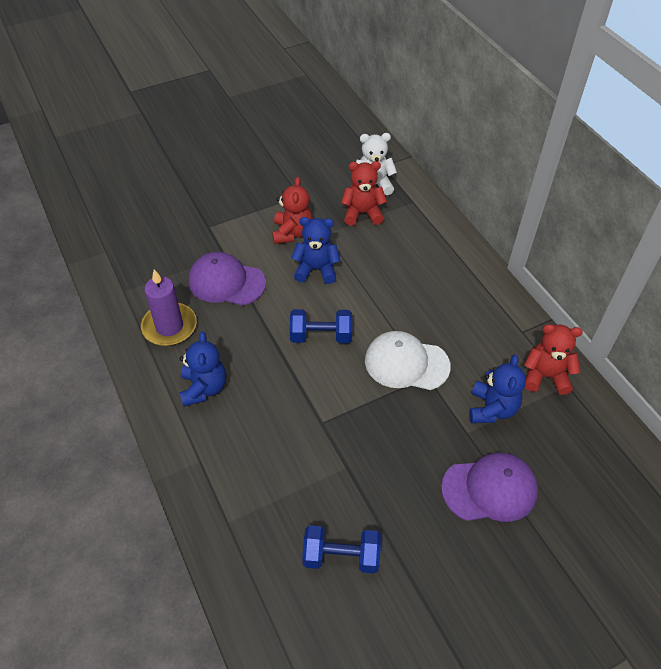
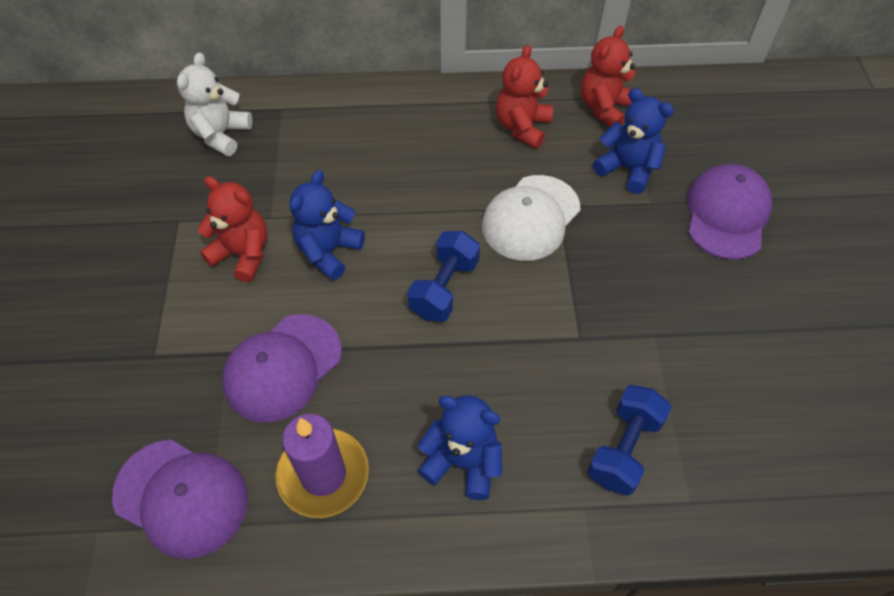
camera: 65 degrees left, 5 degrees up
(134, 274) = (181, 497): none -> purple cap
(341, 556) = (772, 387): blue dumbbell -> blue dumbbell (624, 448)
(362, 213) = (263, 165): red teddy bear -> red teddy bear (522, 127)

